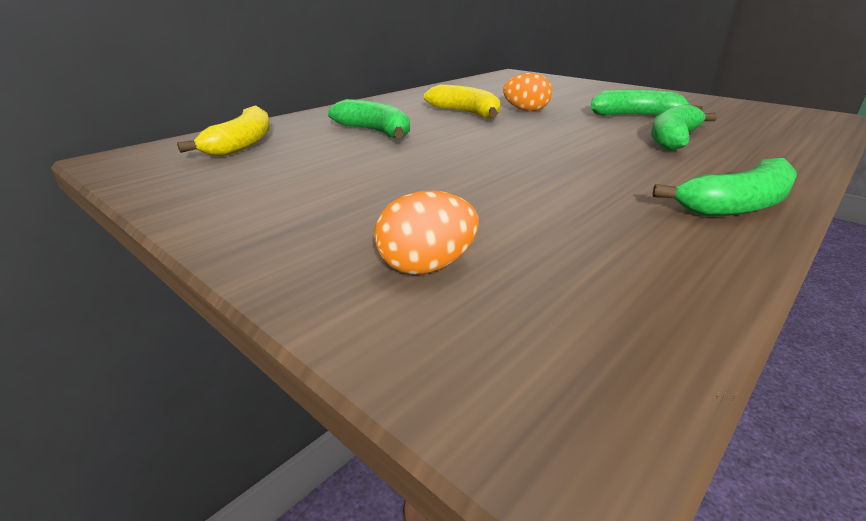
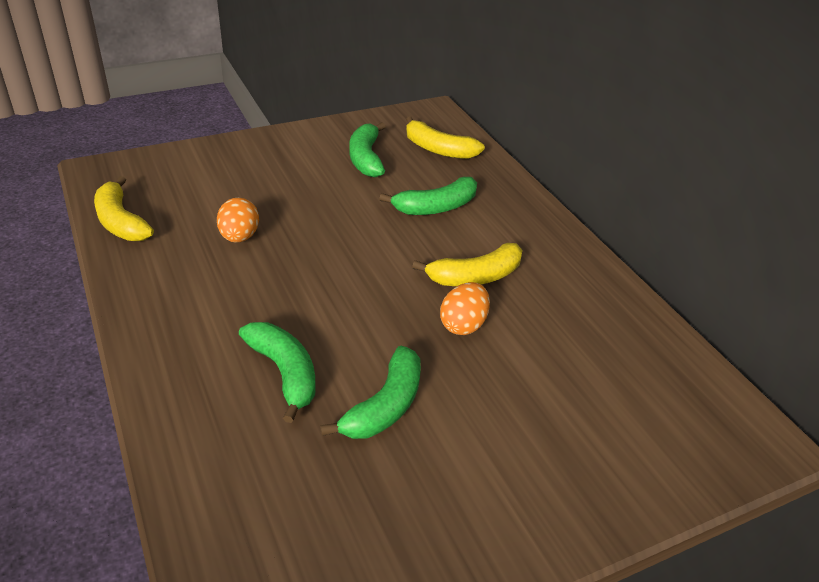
camera: 110 degrees right, 10 degrees up
(426, 266) = (205, 173): orange egg -> orange egg (239, 237)
(666, 290) = (120, 222): none -> yellow banana
(736, 205) = (148, 302): green banana -> green banana (366, 158)

